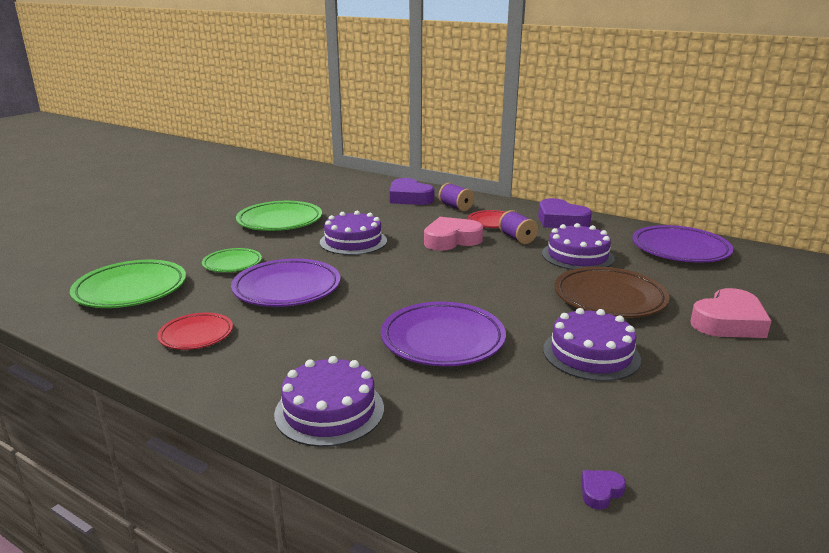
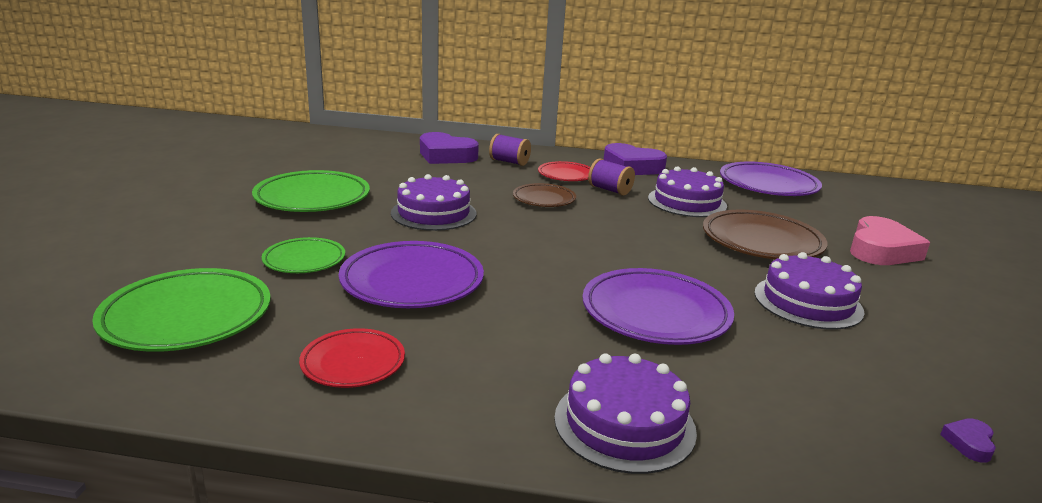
camera: 25 degrees left, 0 degrees up
(451, 240) = (544, 199): pink heart -> brown plate

